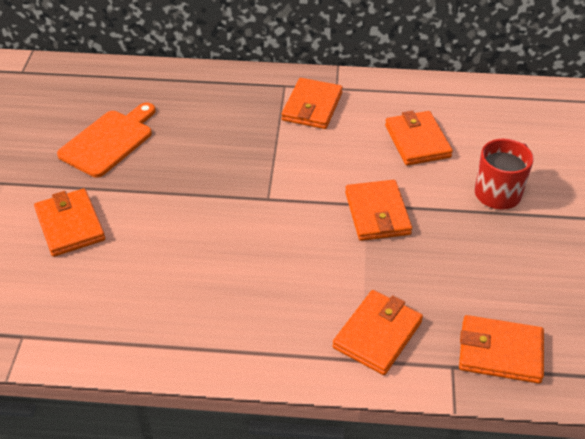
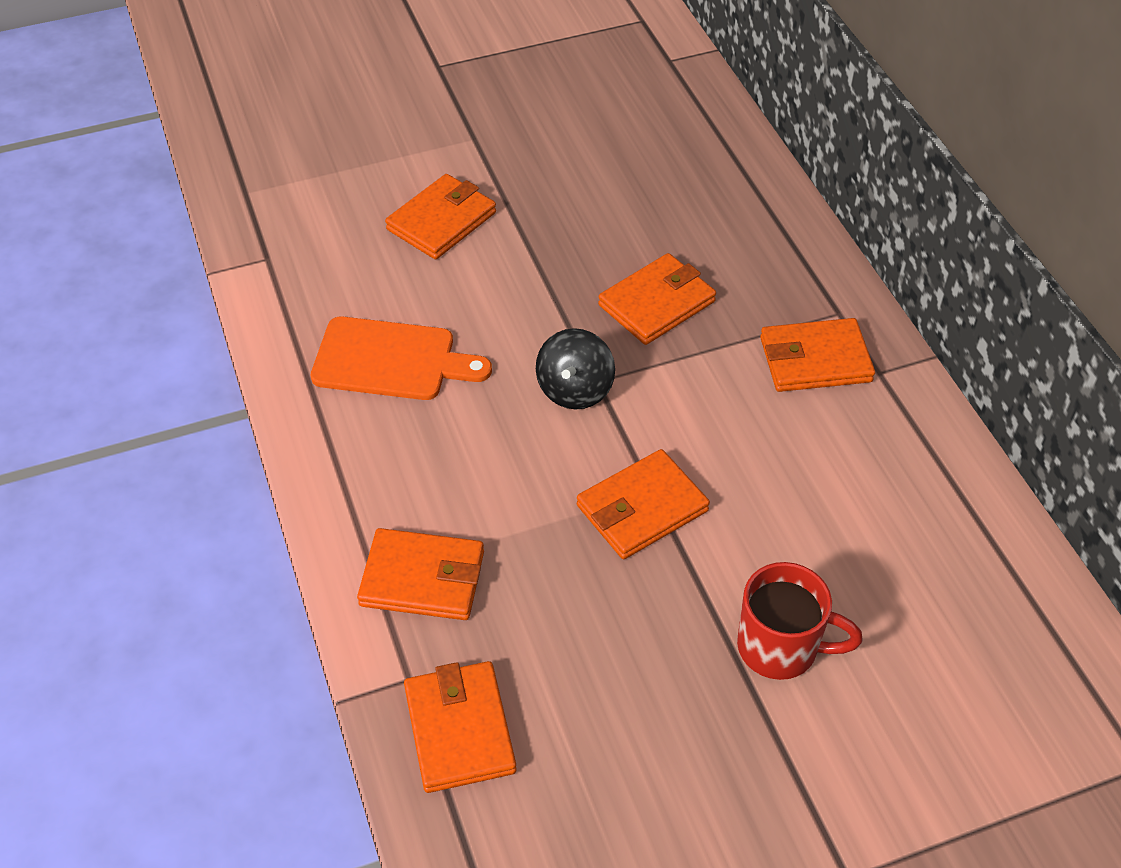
camera: 65 degrees right, 5 degrees up
(109, 141) = (600, 190): orange cutting board -> orange cutting board (391, 360)
(268, 211) = (575, 389): none -> black spinning top
(417, 141) = (828, 508): orange wallet -> orange wallet (656, 303)

